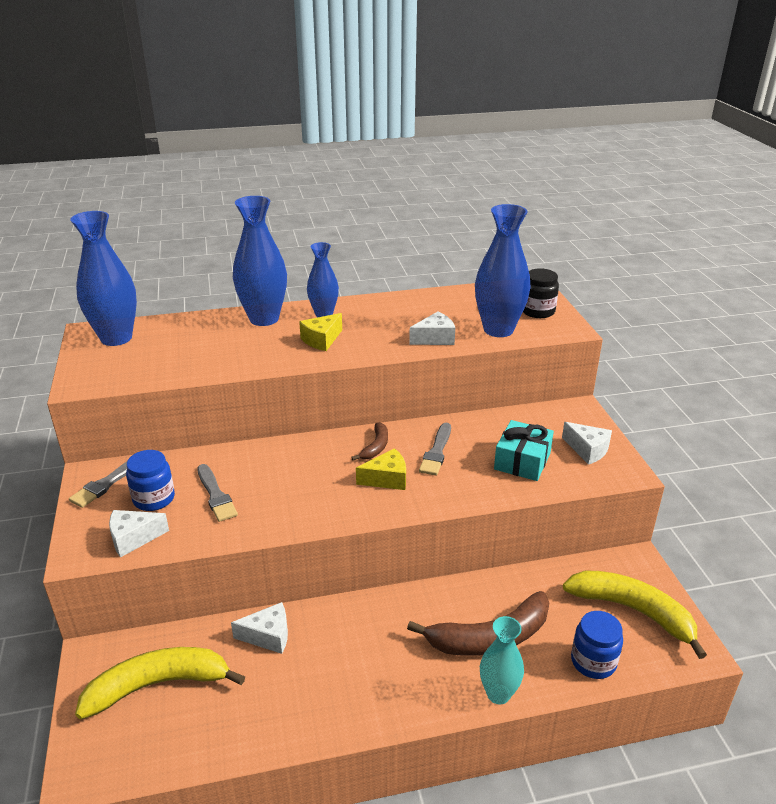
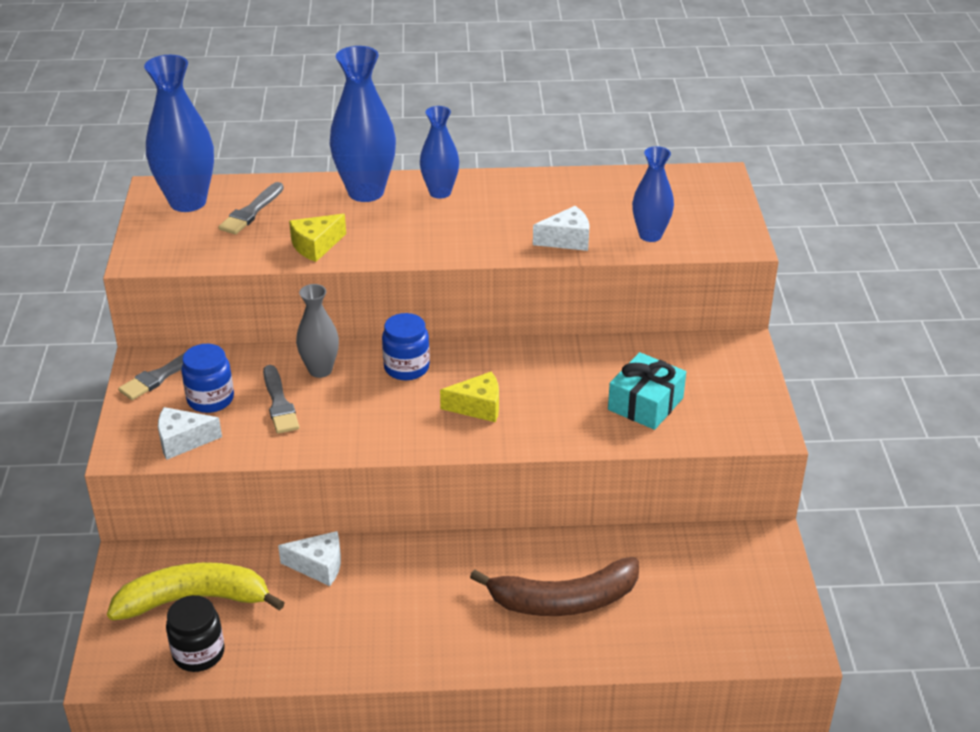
camera: 10 degrees right, 5 degrees up
(246, 464) = (320, 370): none -> grey vase
(322, 340) = (428, 228): yellow cheese -> yellow cheese (316, 246)
(375, 447) = (475, 366): brown banana -> none
(436, 452) = (546, 381): grey brush -> grey brush (251, 212)
(498, 330) = (650, 235): blue vase -> blue vase, size x0.61
(498, 694) = (554, 658): turquoise vase -> none
(538, 311) = (711, 214): black jar -> black jar (198, 653)
(587, 450) = (731, 399): white cheese -> none
(593, 661) = (672, 641): blue jar -> blue jar (406, 367)
(633, 611) = (740, 594): yellow banana -> none

